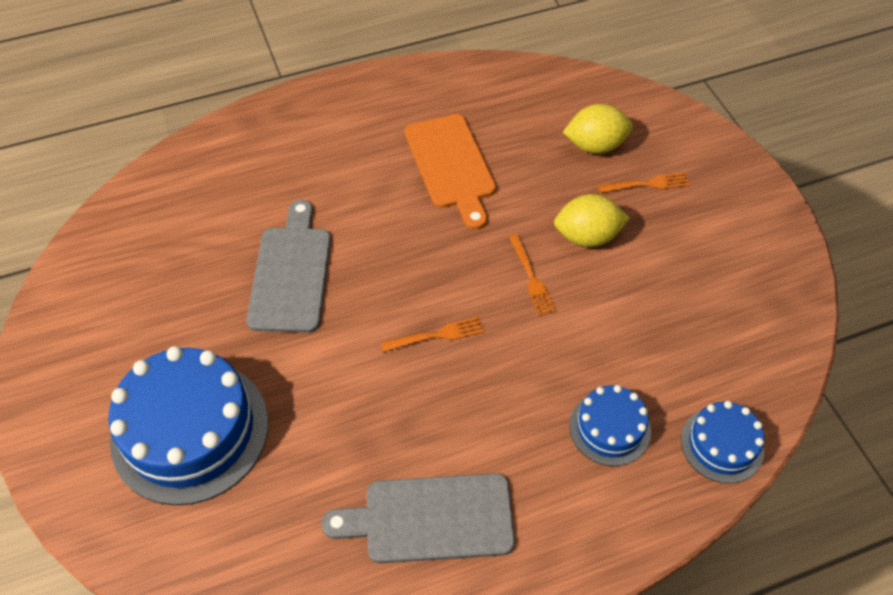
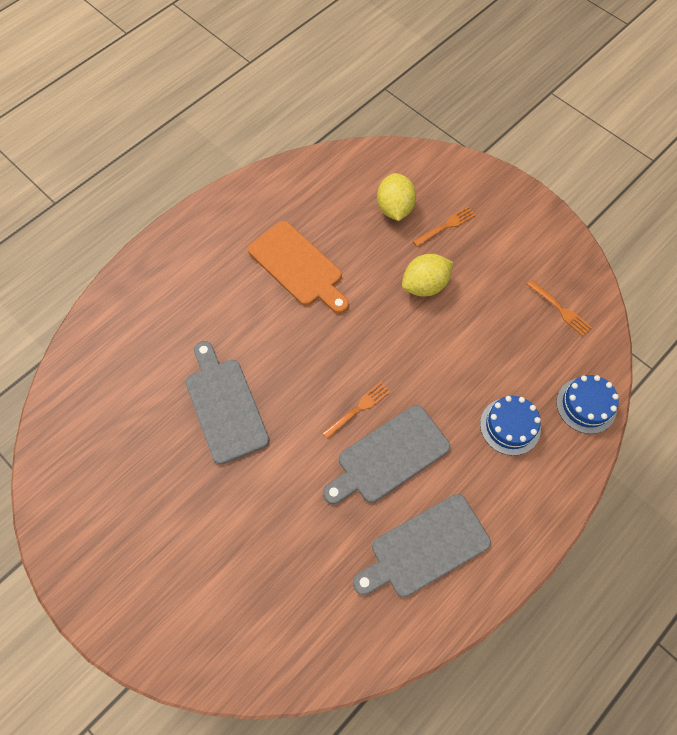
camera: 25 degrees left, 10 degrees up
(190, 430) = (218, 563): blue cake -> none
(444, 400) = (389, 456): none -> grey cutting board
(531, 278) = (402, 335): orange fork -> orange fork (560, 309)
(595, 145) = (395, 208): yellow lemon -> yellow lemon turned 60 degrees counterclockwise

